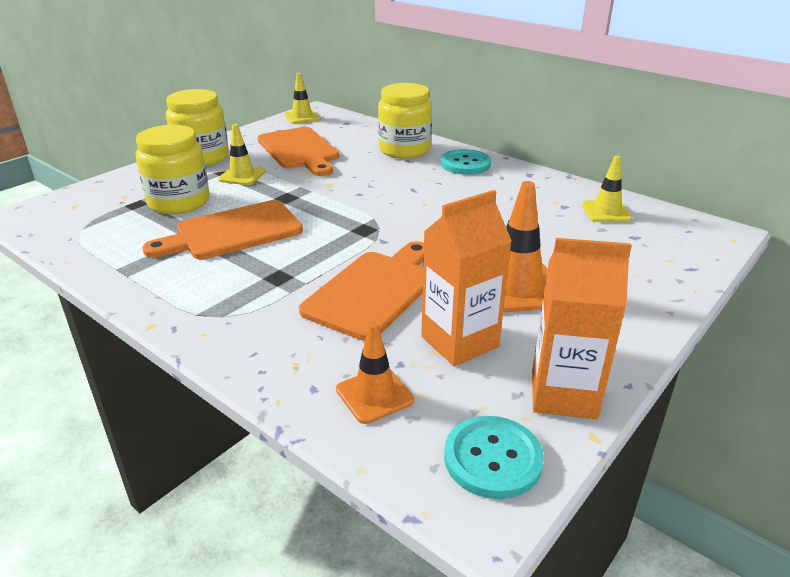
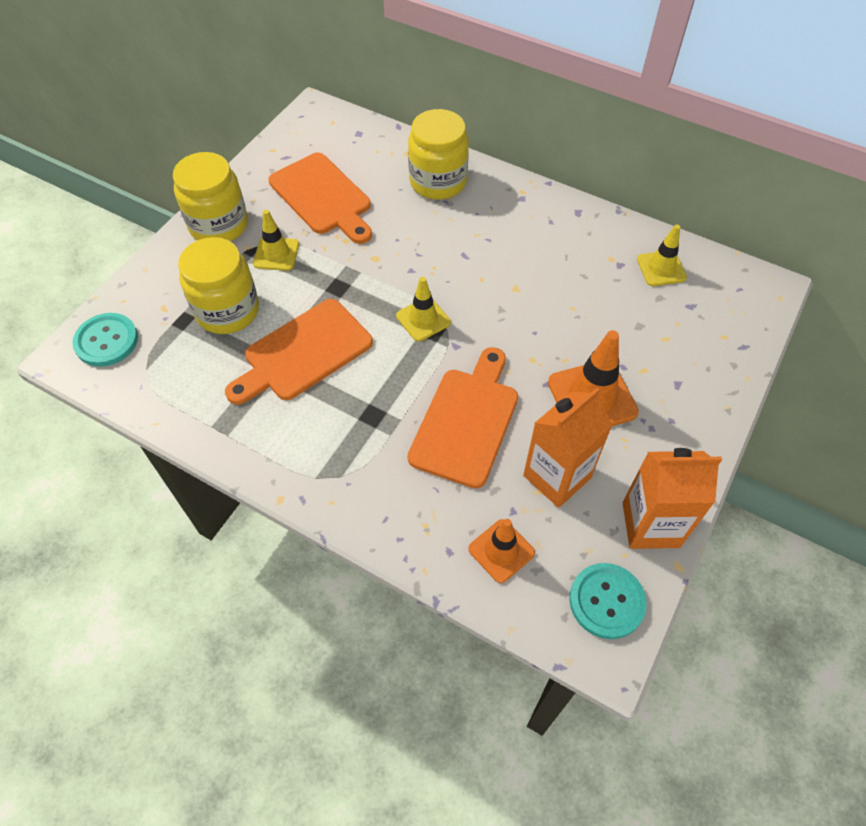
camera: 10 degrees left, 25 degrees up
(302, 117) = (303, 126): yellow traffic cone -> yellow traffic cone (423, 319)
(465, 164) = (508, 201): turquoise button -> turquoise button (106, 341)

